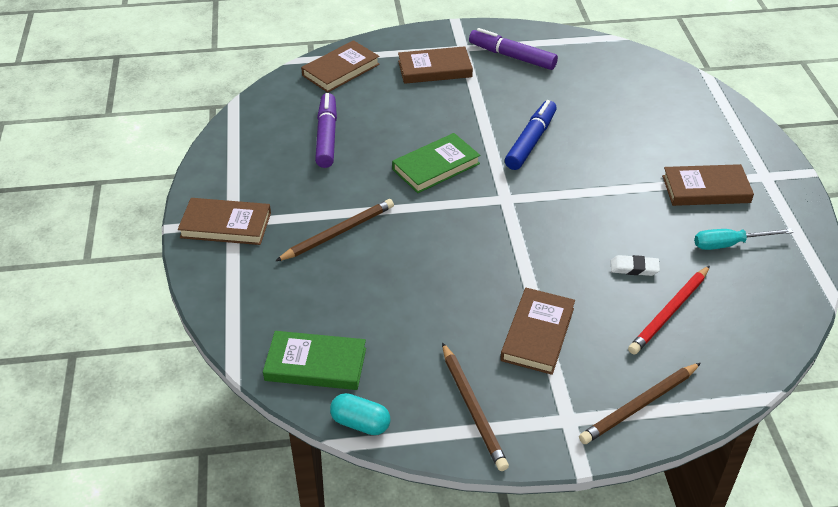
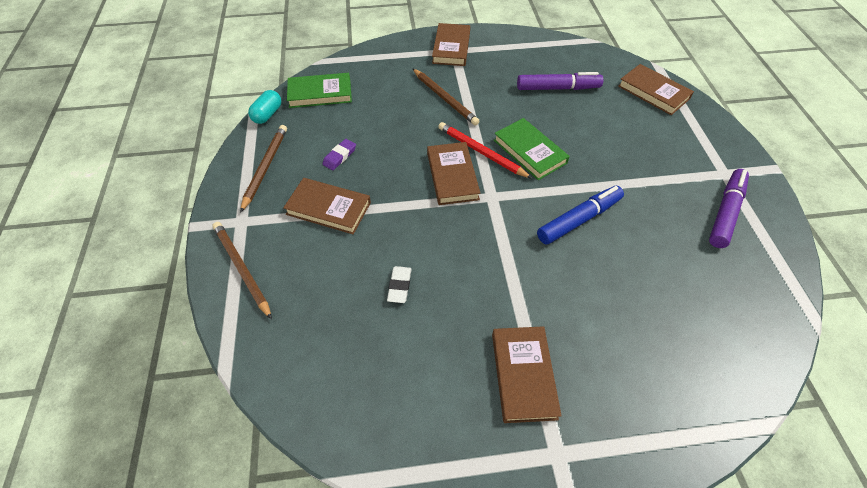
camera: 90 degrees right, 10 degrees up
(315, 364) = (320, 93): green book -> green book turned 75 degrees clockwise
(435, 69) = (678, 152): brown book -> brown book (452, 176)
(448, 331) = (340, 156): none -> purple eraser
(472, 408) = (265, 168): brown pencil -> brown pencil turned 120 degrees clockwise
(531, 141) = (579, 220): blue marker -> blue marker turned 60 degrees counterclockwise
(669, 312) = (341, 307): red pencil -> red pencil (481, 152)
(729, 244) = (432, 382): turquoise screwdriver -> none

